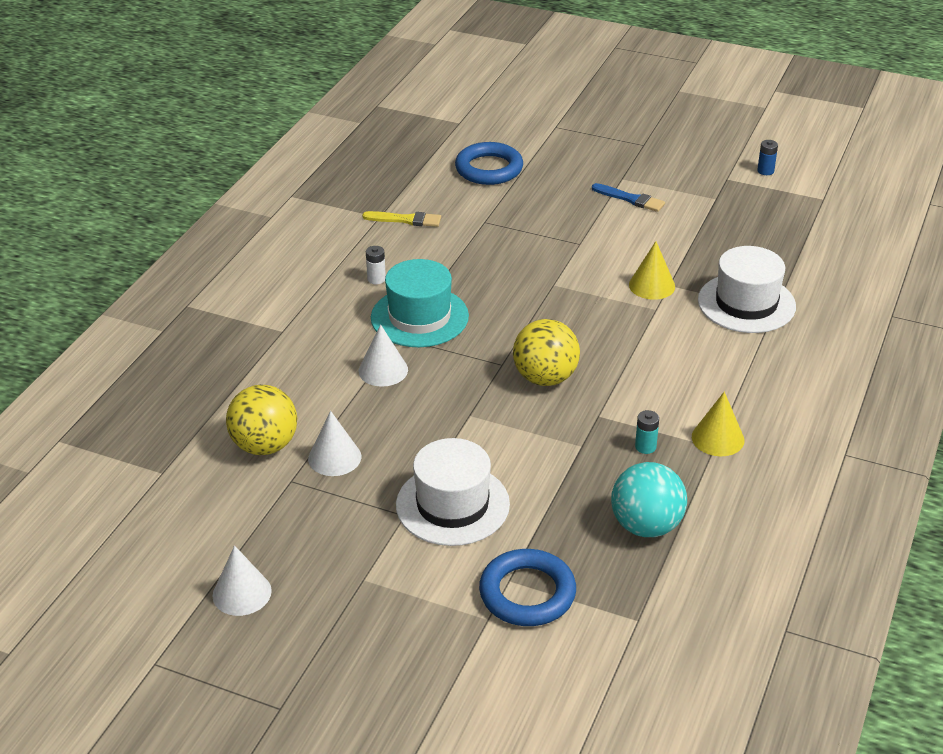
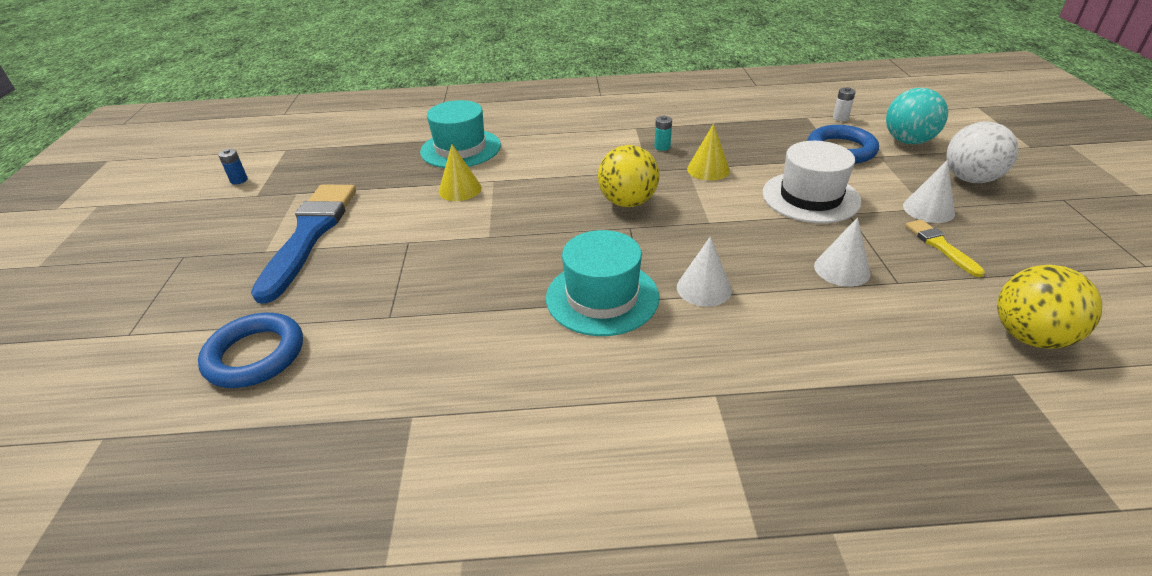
camera: 115 degrees left, 0 degrees up
(242, 593) = (1028, 254): white cone -> white cone (928, 209)
(265, 445) = (885, 318): yellow ball -> yellow ball (1029, 336)
(376, 279) = (557, 357): white battery -> white battery (840, 118)
(378, 660) = (970, 179): none -> white ball
(405, 220) = (411, 385): yellow brush -> yellow brush (940, 246)
(630, 199) = (310, 235): blue brush -> blue brush, size x2.19
(646, 526) = (733, 131): turquoise ball -> turquoise ball (908, 141)
(717, 438) = (626, 128): yellow cone -> yellow cone (708, 169)
(746, 303) = (460, 149): white hat -> turquoise hat

